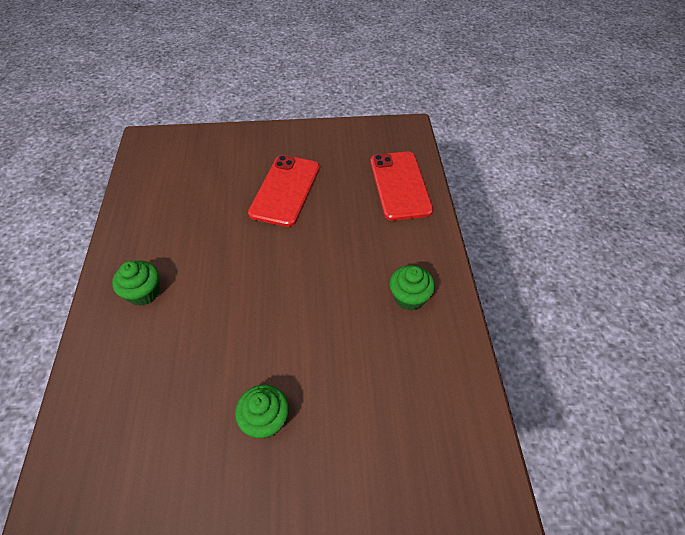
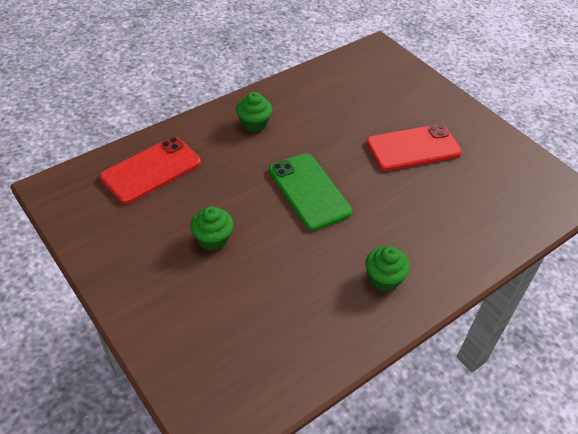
camera: 55 degrees right, 5 degrees down
(271, 296) = (309, 191): none -> green phone
(400, 185) = (498, 219): red phone -> red phone (151, 170)

